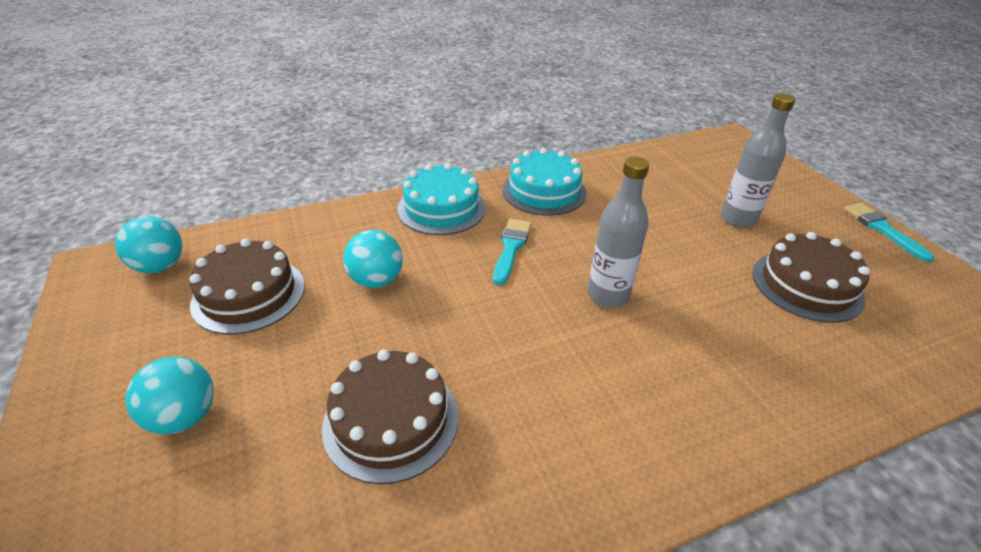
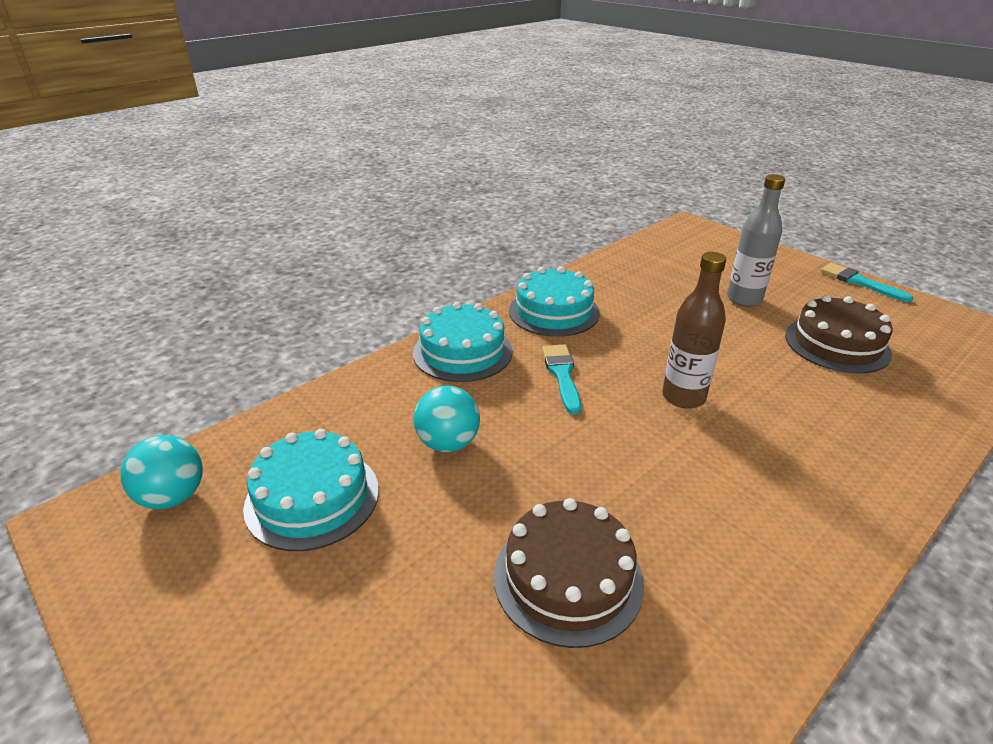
camera: 20 degrees left, 5 degrees down
(184, 417) = (337, 653): turquoise ball -> none
(249, 294) = (312, 498): brown cake -> turquoise cake
(608, 295) = (683, 397): grey bottle -> brown bottle

